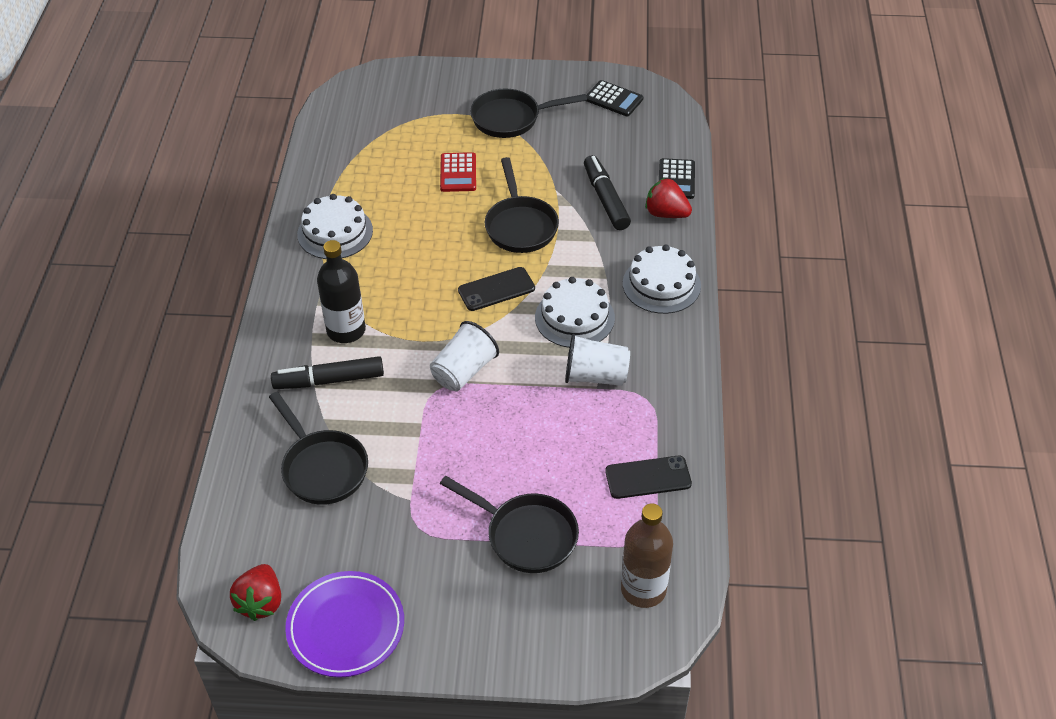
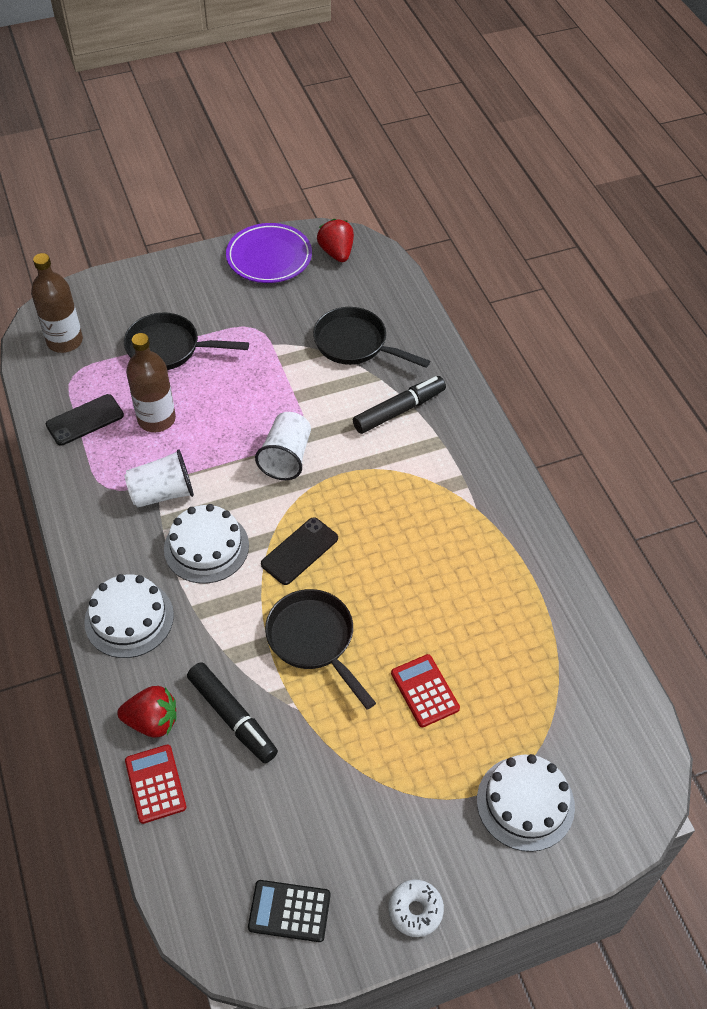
camera: 155 degrees right, 5 degrees up
(335, 232) = (504, 559): white cake -> white cake (525, 803)
(346, 330) = (417, 459): black bottle -> none
(511, 118) = (410, 812): black pan -> none
(537, 79) = (415, 910): none -> white donut
(573, 453) = (156, 419): none -> brown bottle
(676, 179) = (155, 784): black calculator -> red calculator

